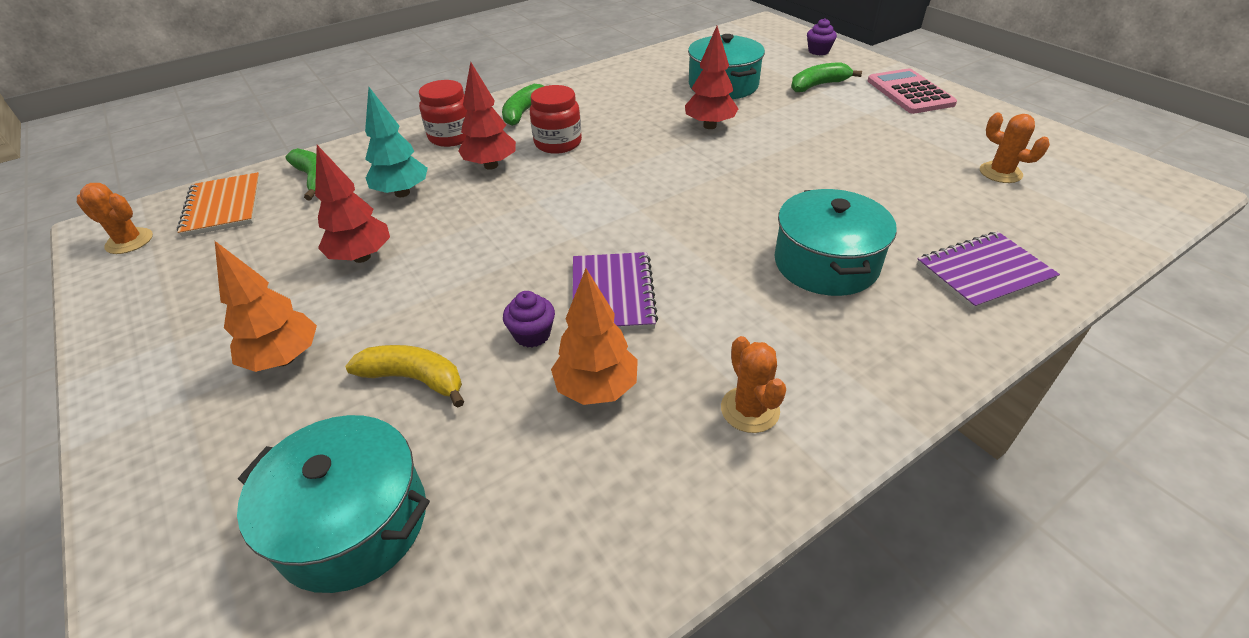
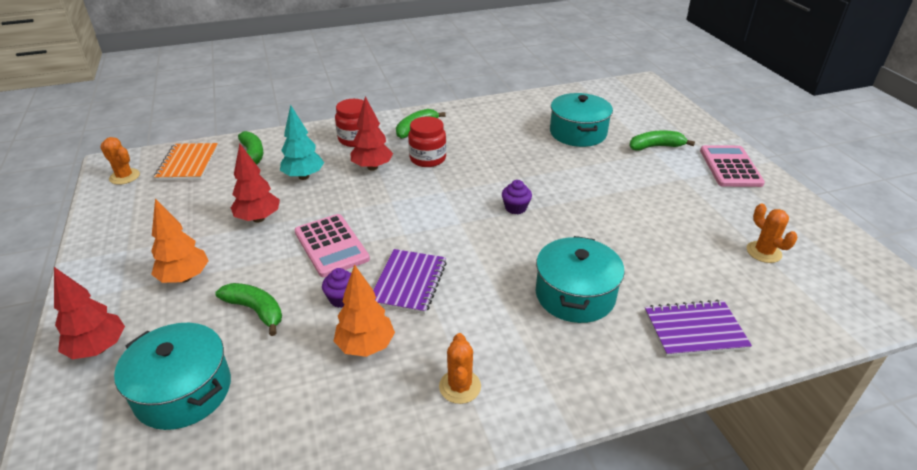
camera: 15 degrees right, 5 degrees down
(414, 379) = (255, 310): yellow banana -> green banana
(483, 270) = (331, 245): none -> pink calculator
(709, 126) = (548, 166): red tree -> red tree (98, 349)
(818, 51) = (674, 116): purple cupcake -> purple cupcake (515, 208)

